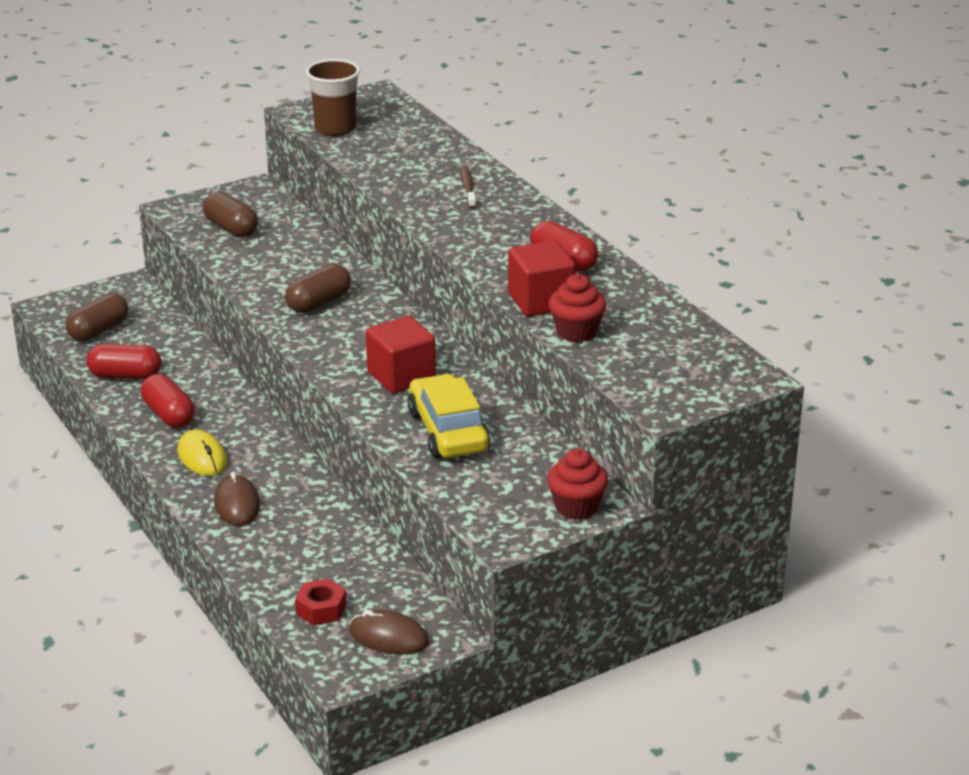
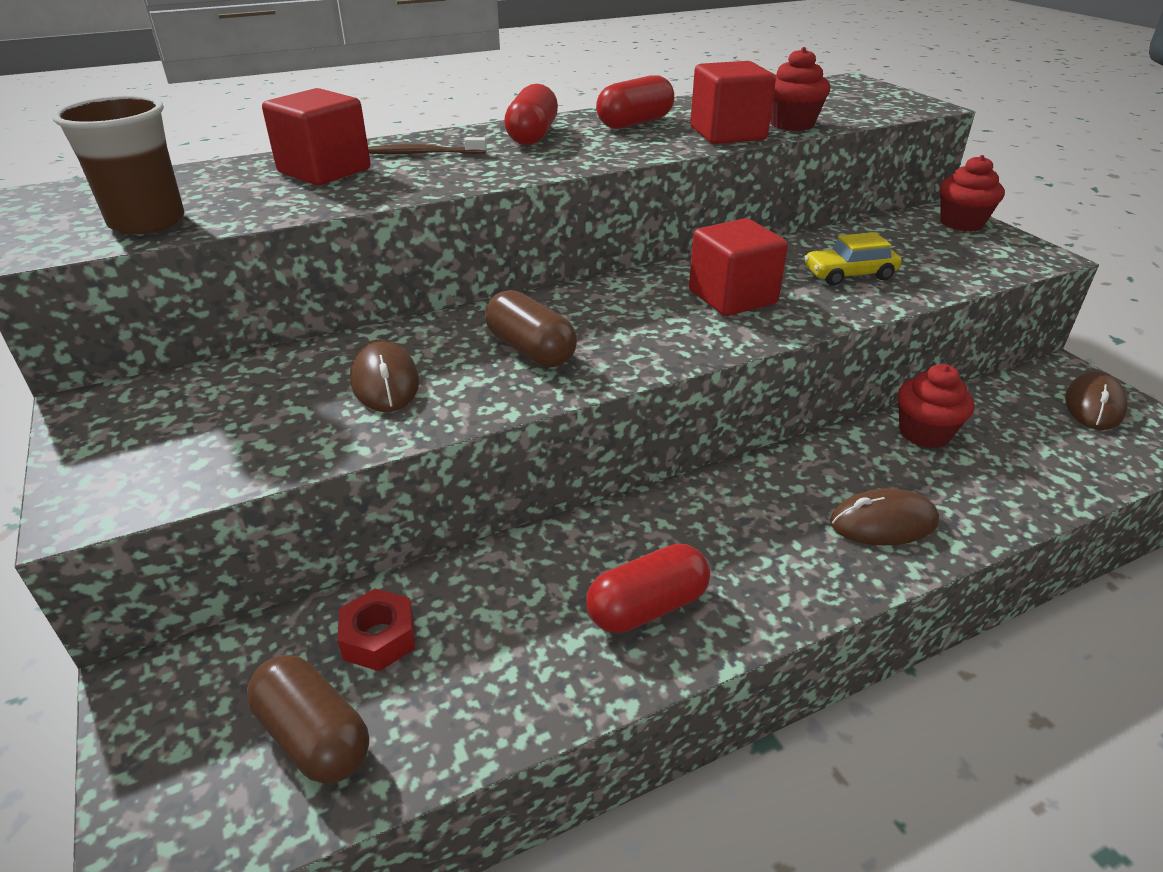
camera: 85 degrees left, 5 degrees up
(125, 375) = (506, 677): red capsule -> red capsule (532, 136)
(202, 457) = (769, 562): yellow mouse -> none
(231, 228) = (231, 433): brown capsule -> none
(281, 261) = (385, 381): none -> brown mouse
(321, 609) = (1075, 450): red nut -> red nut (379, 638)
(342, 537) = (924, 433): none -> red cupcake
(426, 160) = (324, 171): none -> red cube
(448, 431) = (849, 274): yellow car -> yellow car, size x0.62

